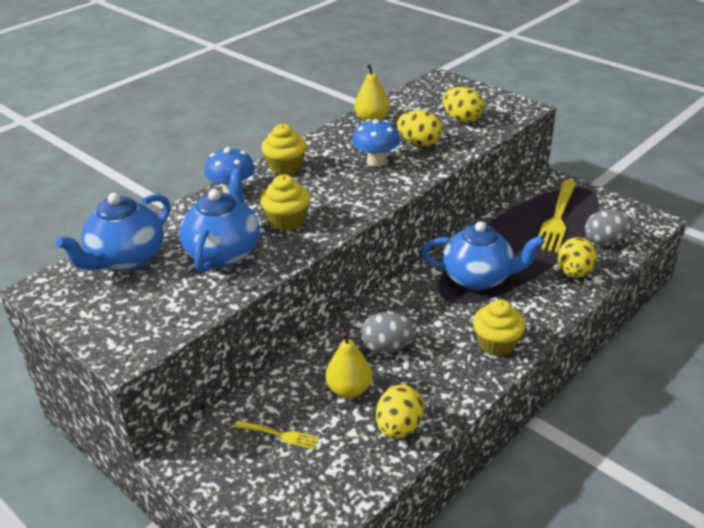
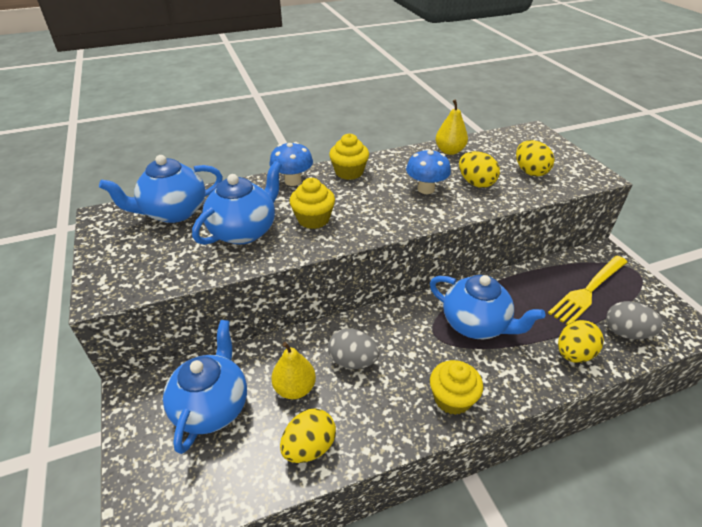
camera: 25 degrees right, 5 degrees up
(279, 435) = (212, 406): yellow fork -> blue teapot

